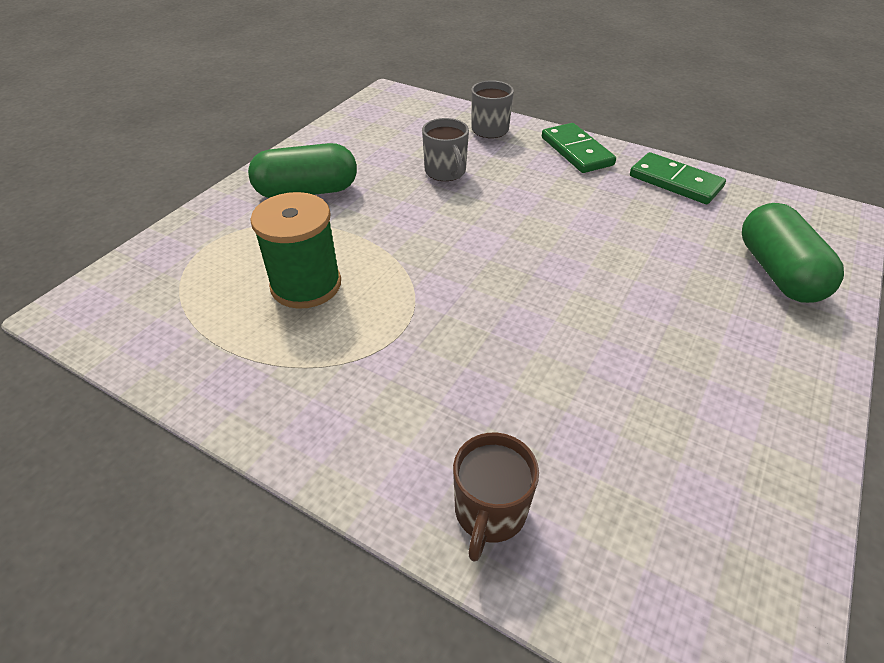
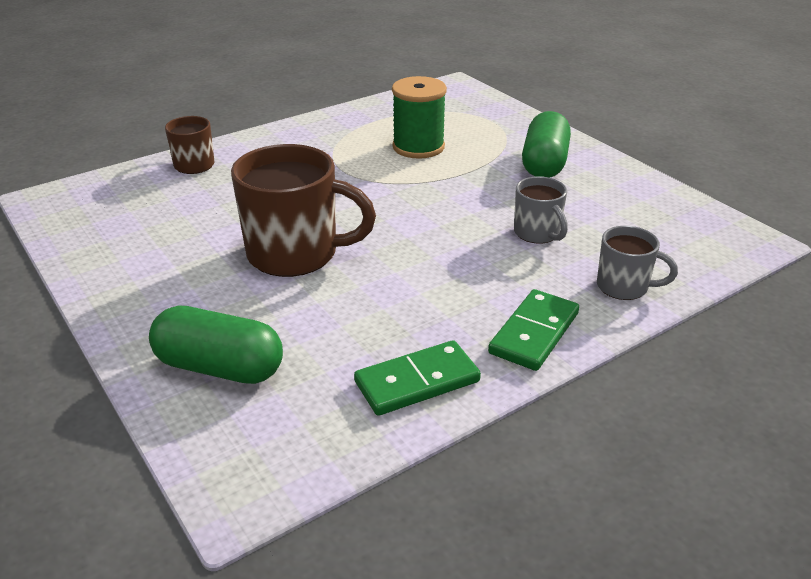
camera: 115 degrees right, 10 degrees down
(445, 172) = (537, 233): grey mug -> grey mug turned 120 degrees counterclockwise
(576, 151) = (534, 333): green domino -> green domino turned 60 degrees counterclockwise
(601, 295) = (295, 254): none -> brown mug

